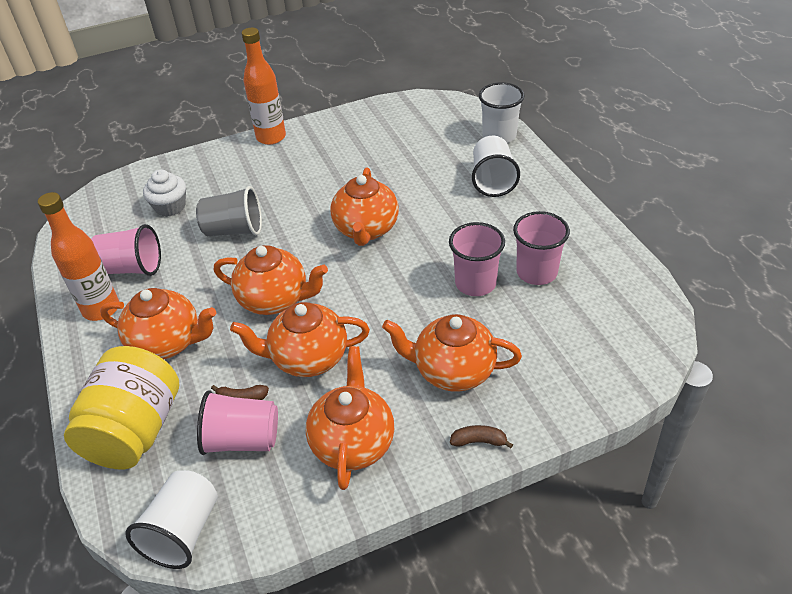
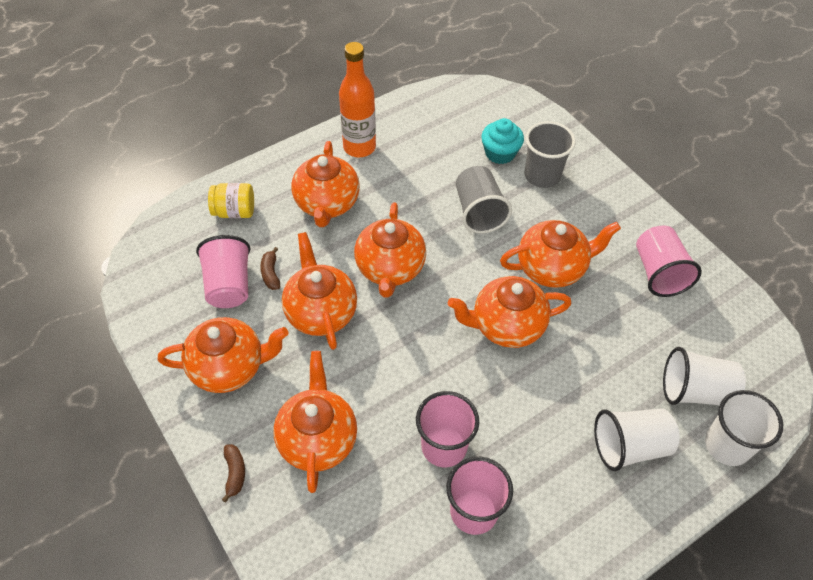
camera: 75 degrees right, 10 degrees up
(131, 268) = (411, 151): pink cup -> pink cup (659, 273)
(135, 430) = (234, 211): yellow jar -> yellow jar, size x0.52
(170, 207) = (500, 153): white cupcake -> turquoise cupcake
(183, 532) = (145, 270): white cup -> white cup (695, 391)
(212, 184) = (542, 175): none -> grey cup
(271, 137) = (637, 204): orange bottle -> none
(316, 194) = (552, 268): none -> orange teapot

